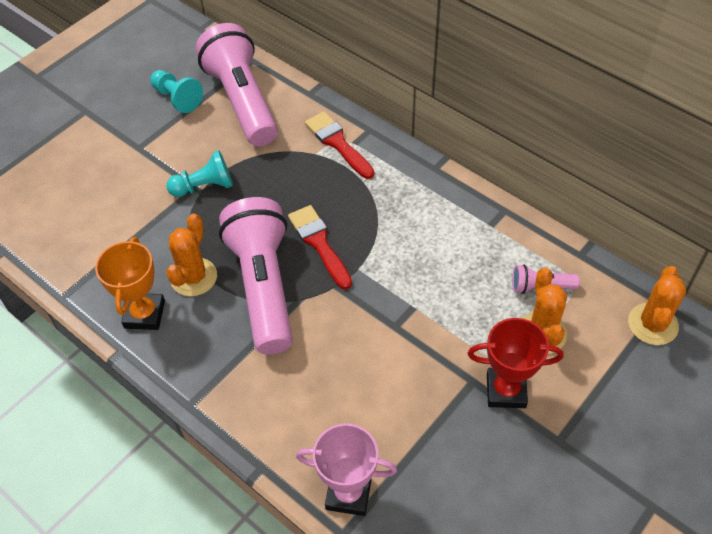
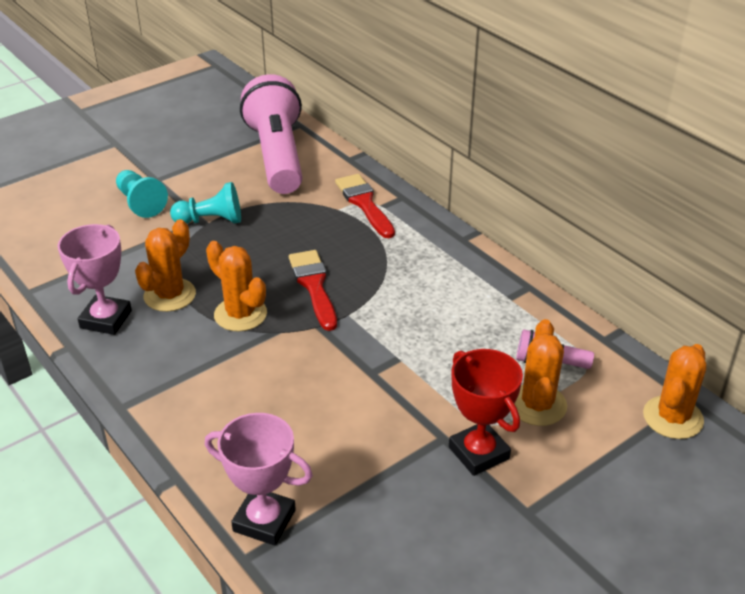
camera: 10 degrees right, 15 degrees down
(145, 314) = (106, 319): orange trophy -> pink trophy
(177, 98) = (211, 145): turquoise pawn -> turquoise pawn (140, 203)
(263, 286) = (240, 314): pink flashlight -> orange cactus
(506, 390) = (479, 453): red trophy -> red trophy turned 45 degrees clockwise

